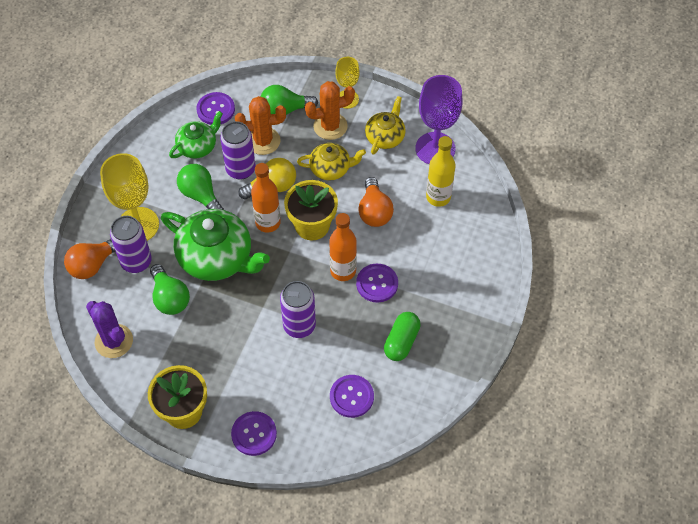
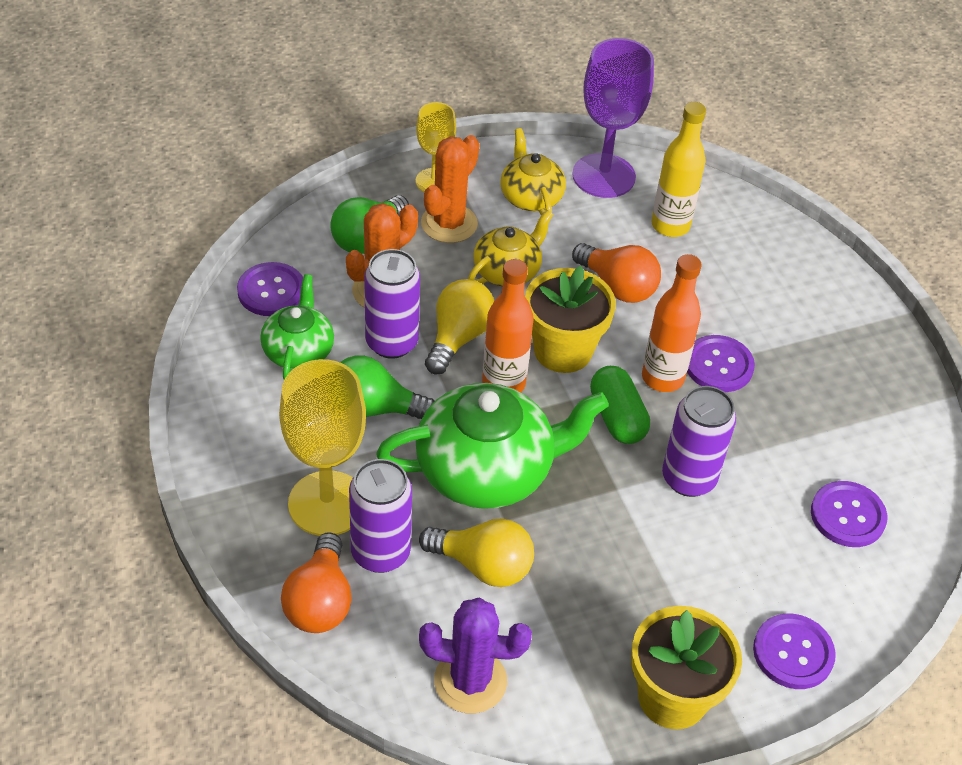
camera: 45 degrees left, 10 degrees down
(170, 298) = (483, 566): green light bulb -> yellow light bulb
(401, 341) = (824, 411): green capsule -> green capsule (617, 417)

